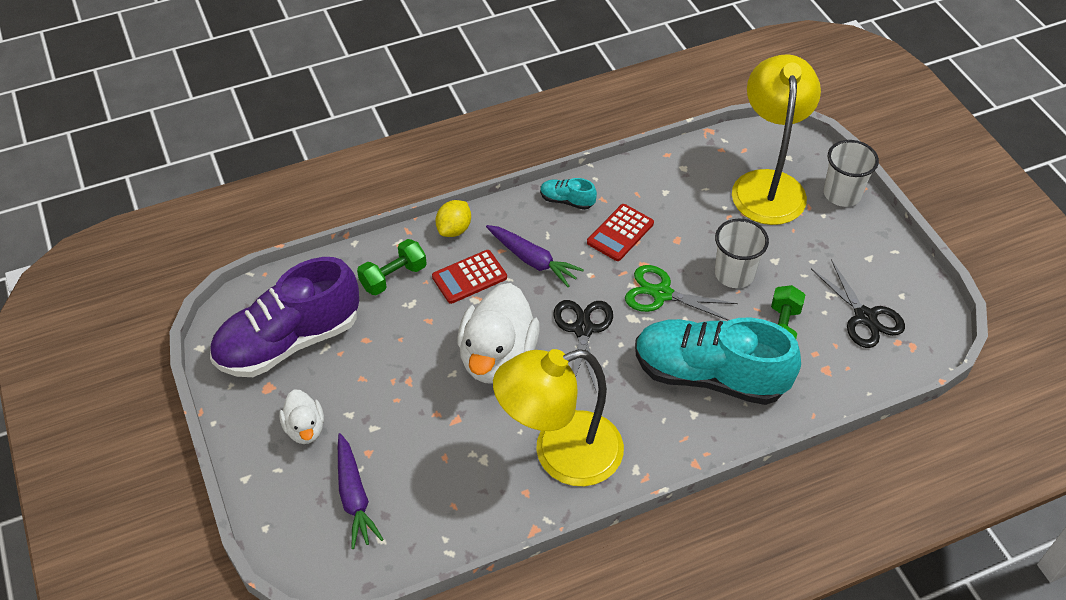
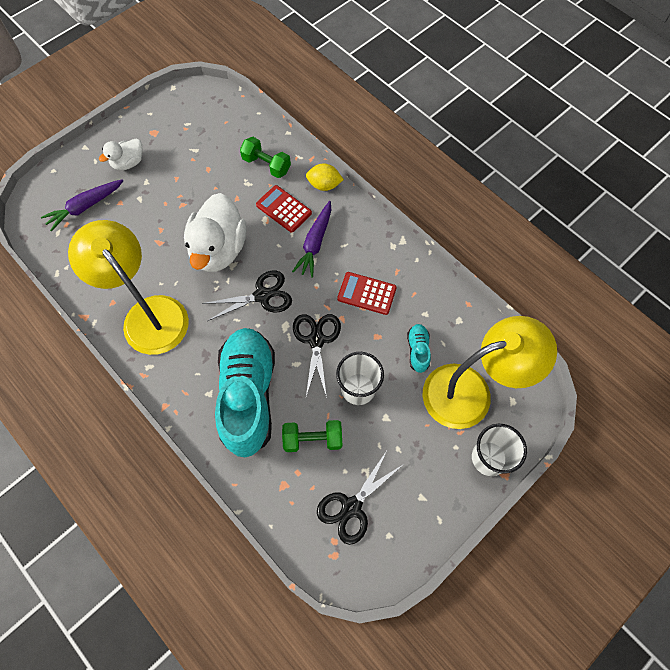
camera: 70 degrees right, 15 degrees up
(288, 341) = (192, 129): purple shoe -> none
(497, 357) = (219, 249): white duck -> white duck turned 75 degrees counterclockwise
(567, 201) = (384, 247): turquoise shoe -> turquoise shoe (418, 350)
(661, 294) = (316, 340): green scissors -> black scissors

